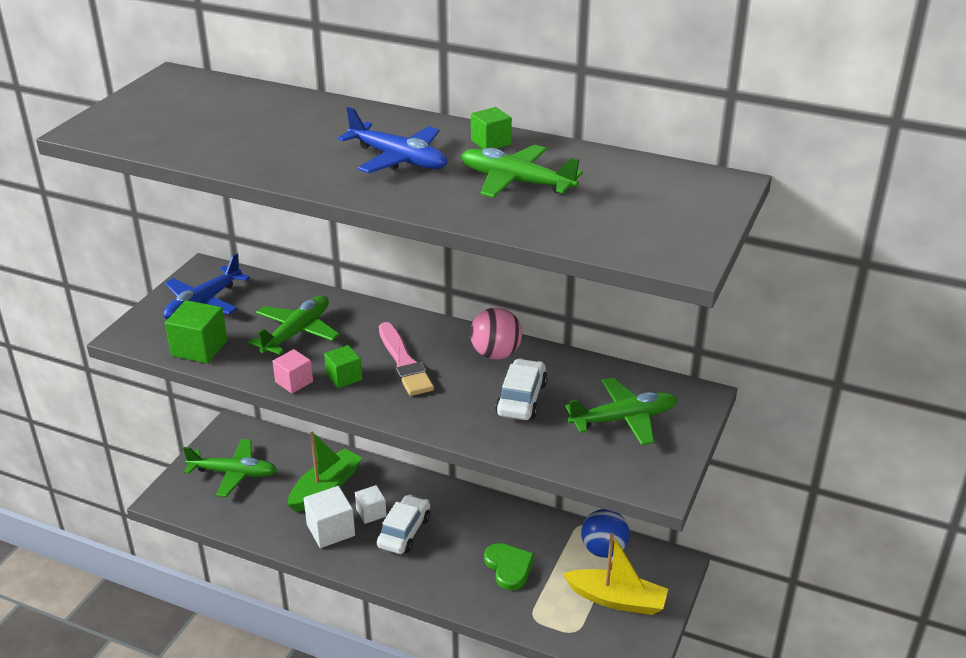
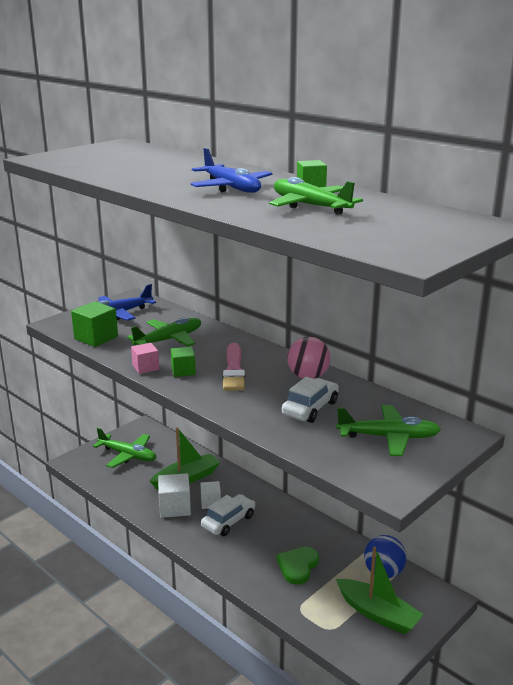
camera: 20 degrees right, 10 degrees down
(509, 567) = (298, 566): green heart -> green heart turned 150 degrees counterclockwise
(617, 600) = (378, 614): yellow boat -> green boat

